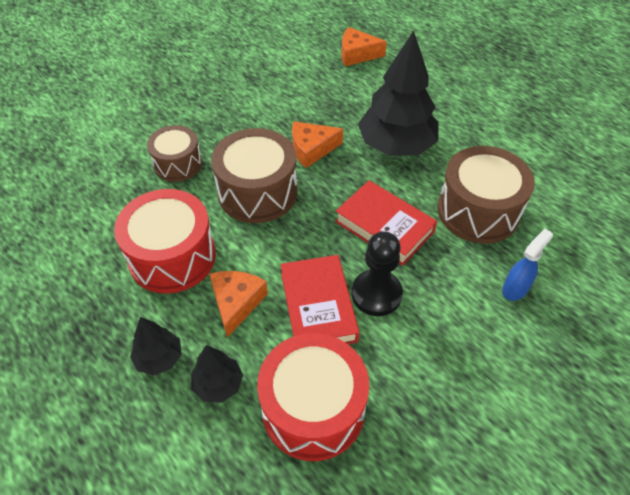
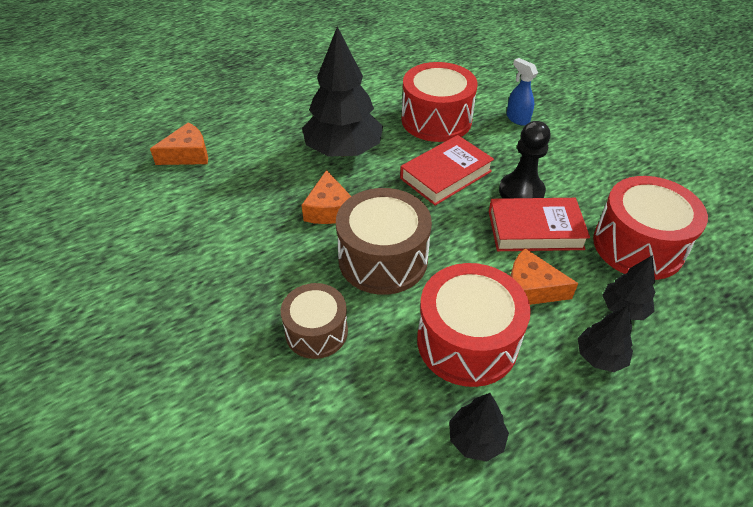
camera: 80 degrees left, 5 degrees down
(82, 267) = (476, 439): none -> black tree
(357, 54) = (187, 154): orange cheese -> orange cheese turned 135 degrees counterclockwise
(478, 211) = (436, 120): brown drum -> red drum

